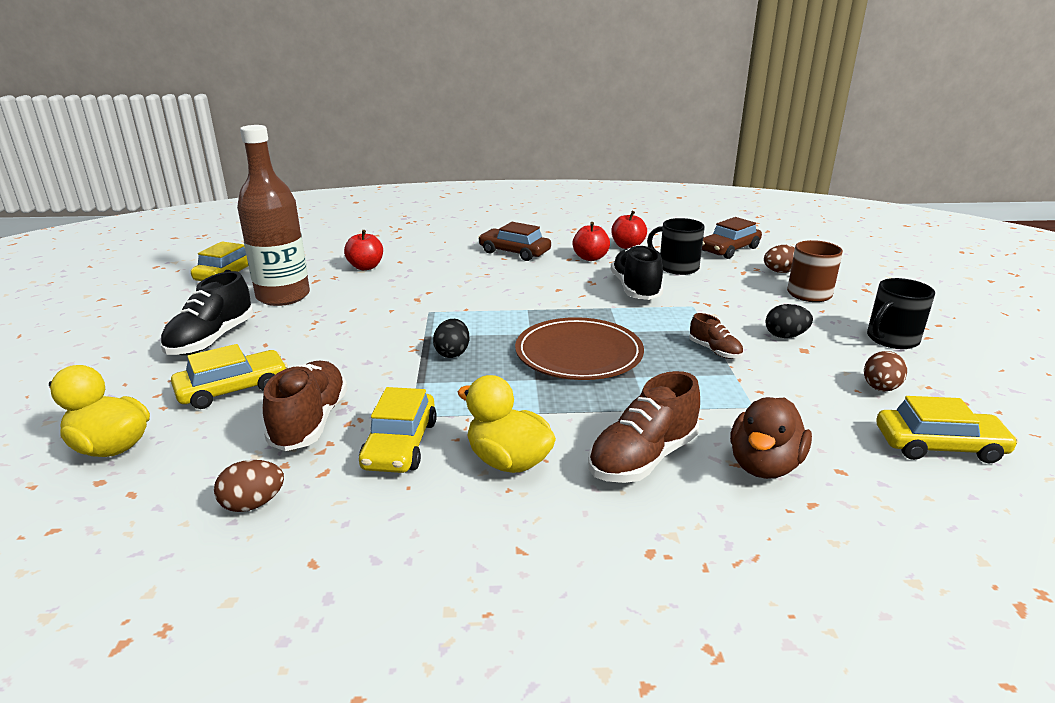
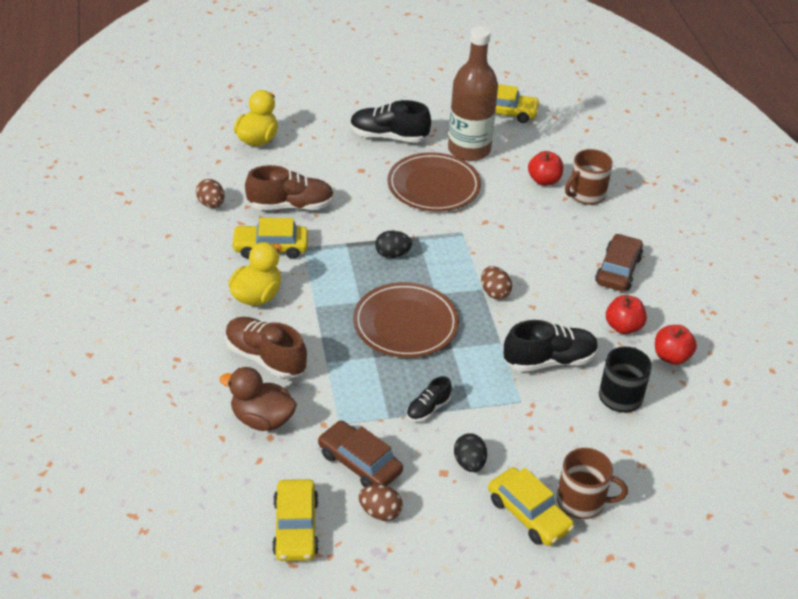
camera: 80 degrees right, 15 degrees up
(233, 389) = (325, 165): yellow car -> yellow car (529, 514)
(336, 320) = (433, 186): none -> brown plate
(399, 253) = (586, 194): none -> brown mug
(714, 351) = (428, 409): brown shoe -> black shoe
(729, 249) = (697, 446): brown car -> brown car (359, 463)
(779, 272) = (638, 484): brown egg -> brown egg (494, 293)
(891, 339) = (482, 547): black mug -> none

